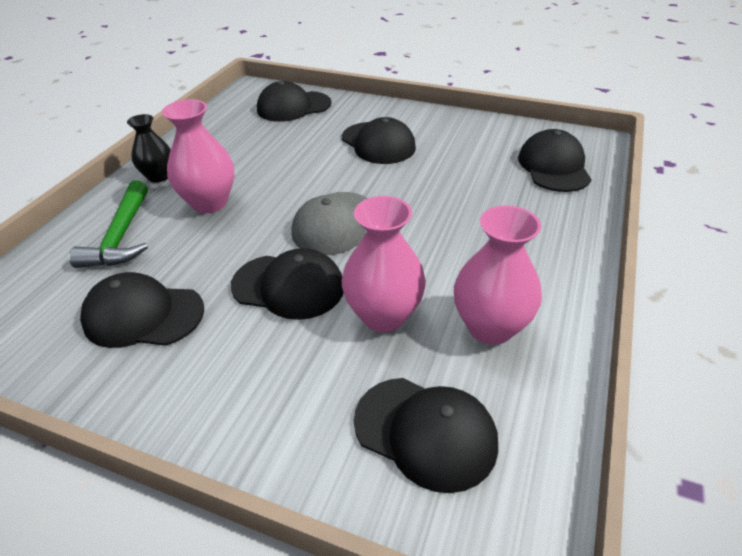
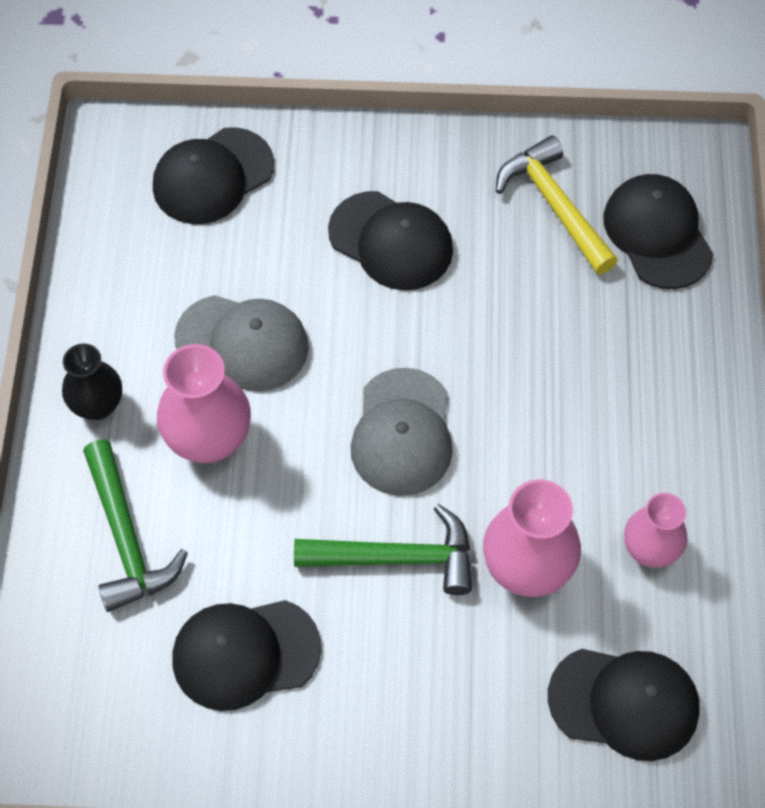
camera: 20 degrees left, 20 degrees up
(262, 167) = (242, 343): none -> grey cap
(288, 286) = (396, 558): black cap -> green hammer
(488, 145) = (554, 206): none -> yellow hammer
(490, 327) = (650, 550): pink vase -> pink vase, size x0.65

